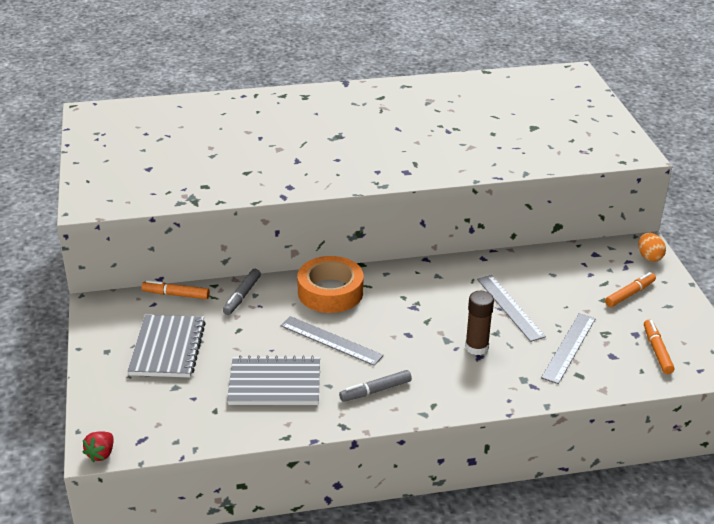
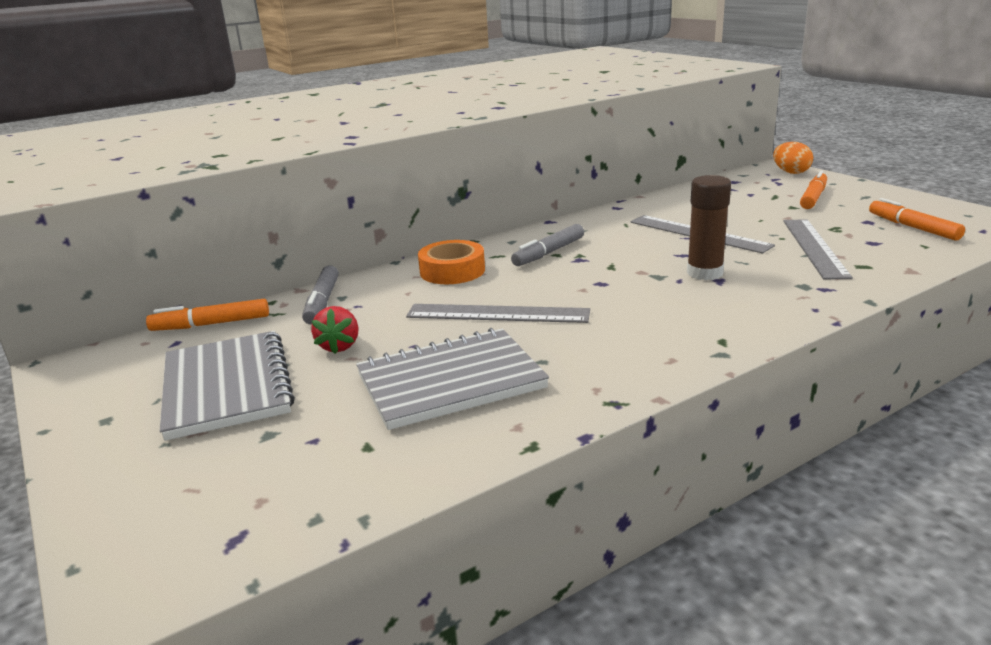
camera: 20 degrees left, 10 degrees down
(101, 454) = (145, 598): red strawberry -> red strawberry (339, 346)
(330, 292) = (452, 271): orange tape -> orange tape, size x0.66
(375, 390) = (619, 348): grey marker -> grey marker (548, 253)

